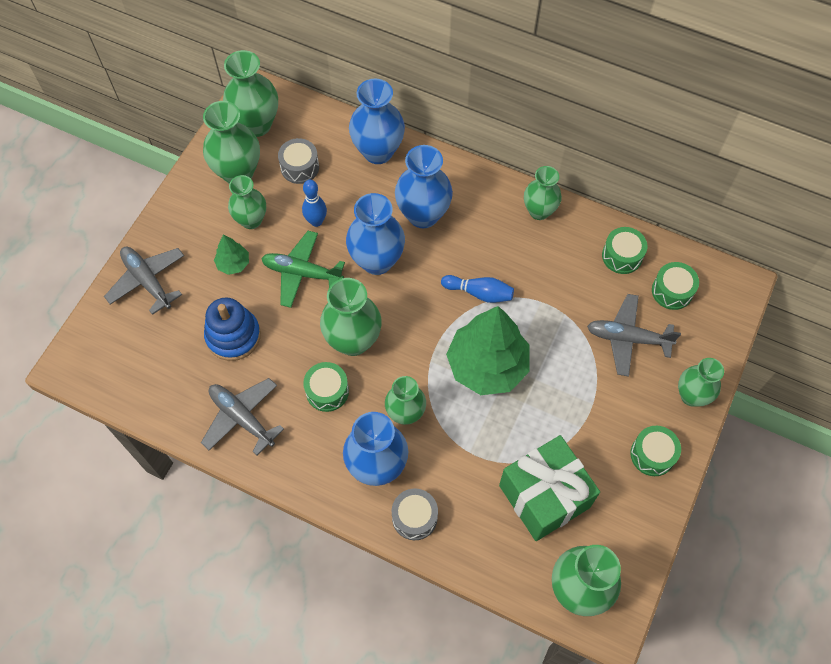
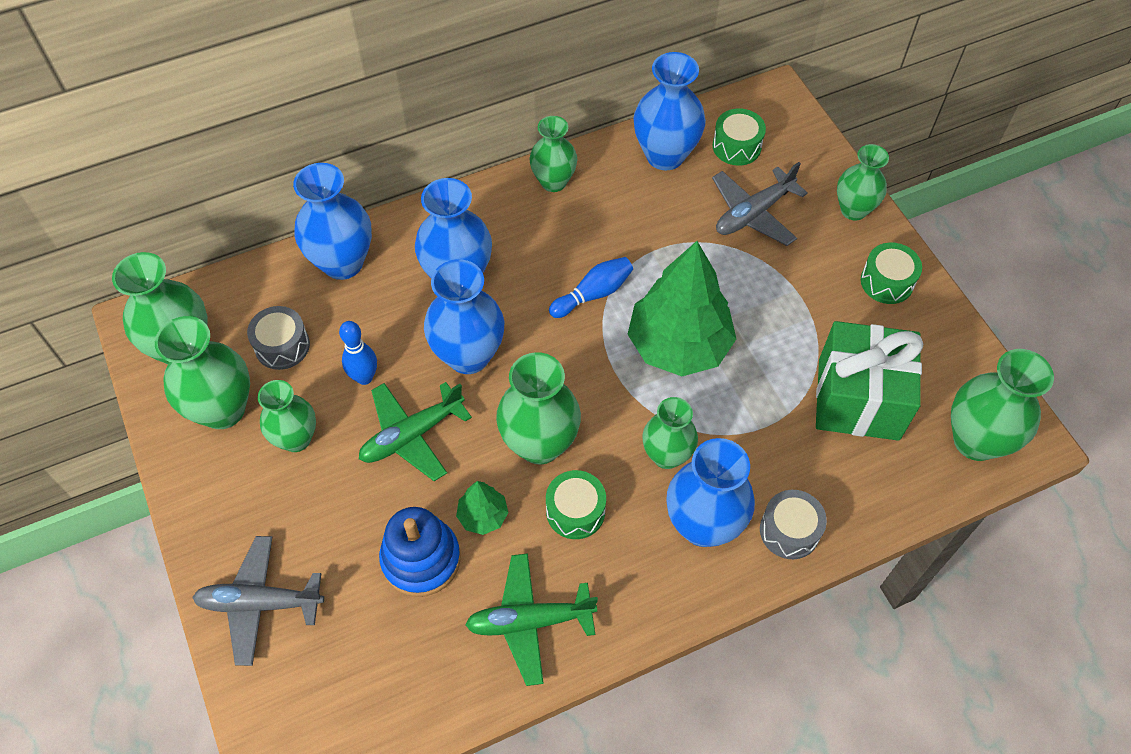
camera: 50 degrees left, 5 degrees down
(233, 264) = (331, 495): green tree -> green tree (483, 516)
(242, 418) = (530, 621): grey plane -> green plane
(622, 256) = (665, 155): green drum -> blue vase

